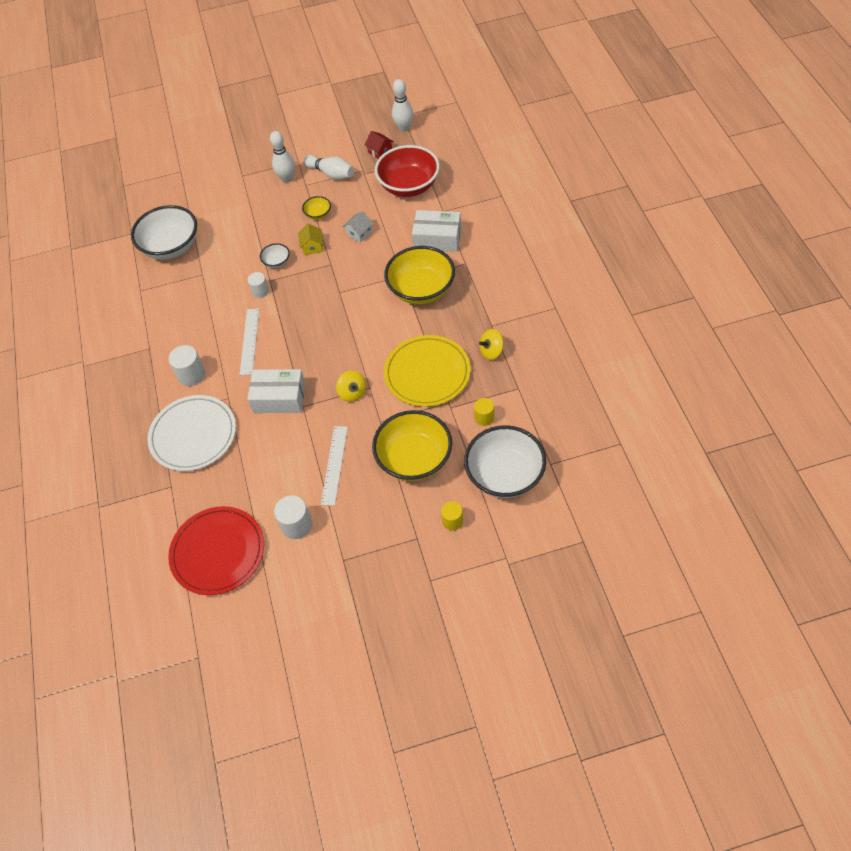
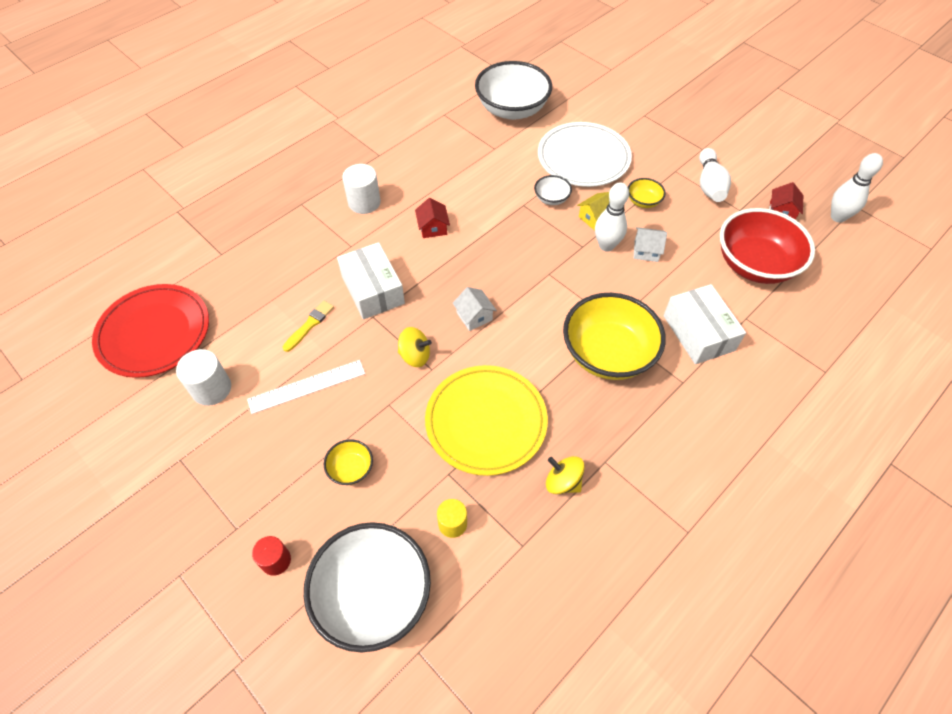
camera: 55 degrees right, 0 degrees up
(193, 435) = (291, 241): white plate -> white plate (583, 158)
(249, 341) = (433, 228): white ruler -> red house
(260, 291) = (503, 204): white cylinder -> none
(283, 447) = (309, 325): none -> yellow brush
(287, 178) = (670, 151): white bowling pin -> white bowling pin (606, 245)
(344, 347) = (474, 316): none -> white house
(352, 393) = (415, 356): yellow spinning top -> yellow spinning top turned 105 degrees counterclockwise
(414, 459) = (351, 469): yellow bowl -> yellow bowl, size x0.45
(452, 521) = (276, 560): yellow cylinder -> red cylinder

